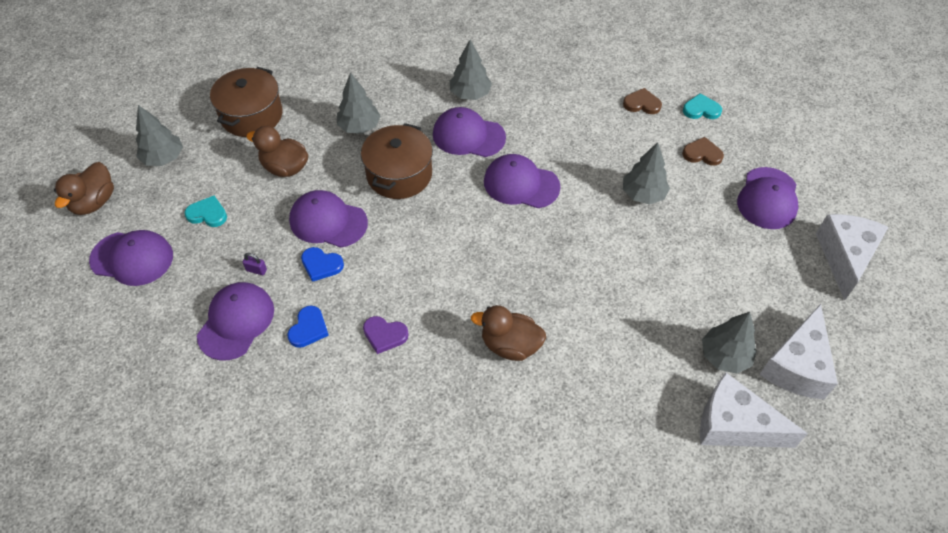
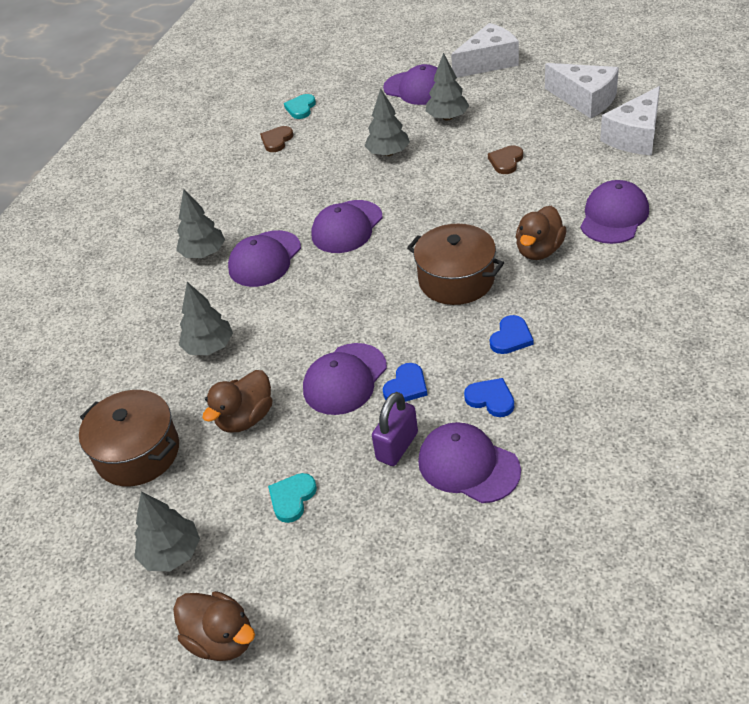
camera: 70 degrees left, 10 degrees down
(132, 258) = (340, 583): purple cap -> purple cap (614, 216)
(256, 270) = (397, 446): purple padlock -> purple padlock, size x2.06
(384, 335) = (511, 337): purple heart -> blue heart
(399, 174) = (298, 316): brown pot -> brown pot (456, 280)
(702, 154) = (354, 115): brown heart -> brown heart (506, 161)
(724, 356) = (571, 132): grey tree -> grey tree (447, 117)
(845, 257) = (488, 62): white cheese -> white cheese turned 120 degrees clockwise

